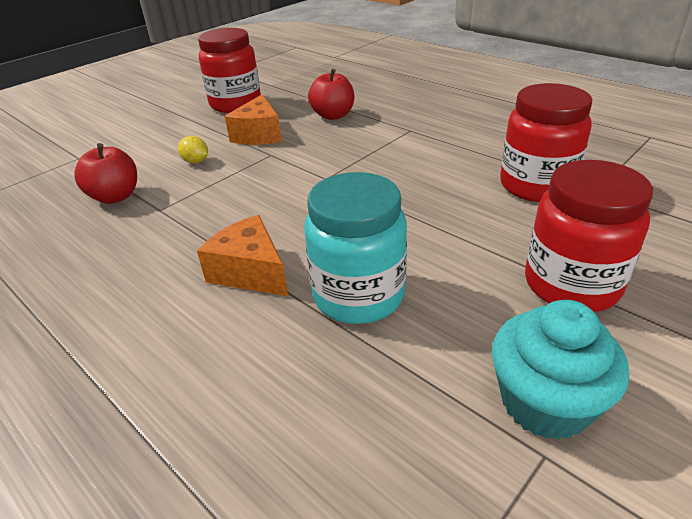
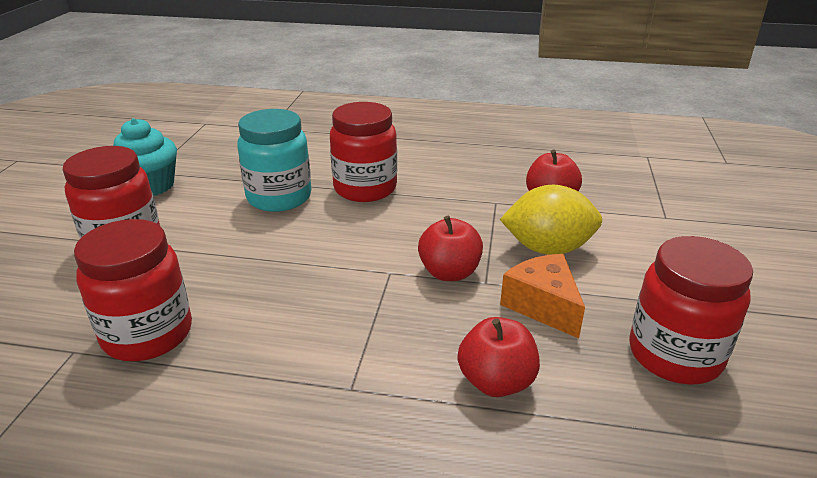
camera: 145 degrees right, 5 degrees down
(196, 161) = (548, 248): yellow lemon -> yellow lemon, size x2.21
(250, 272) = (365, 189): orange cheese -> red jar
(285, 166) = (449, 272): none -> red apple

